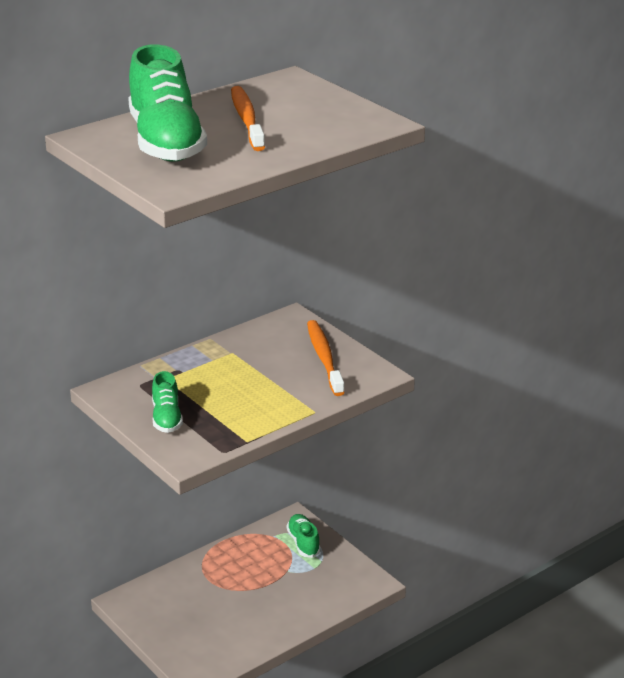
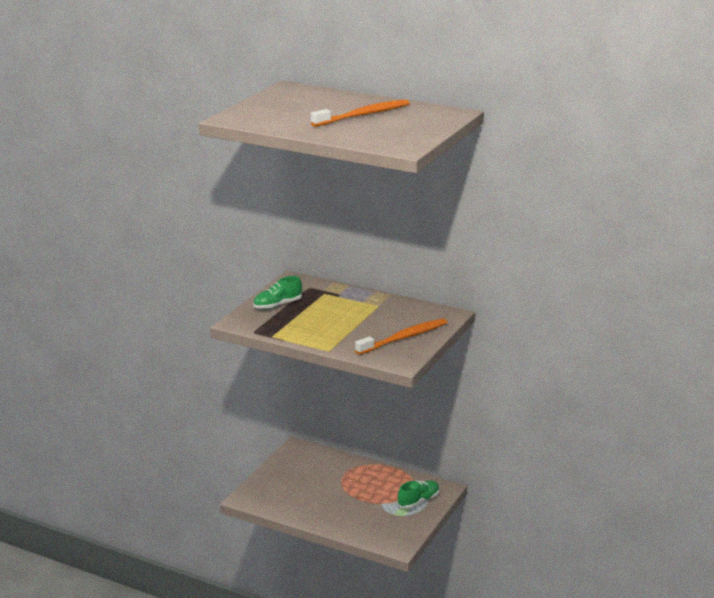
camera: 65 degrees right, 5 degrees down
(166, 142) = (301, 104): green shoe -> none

